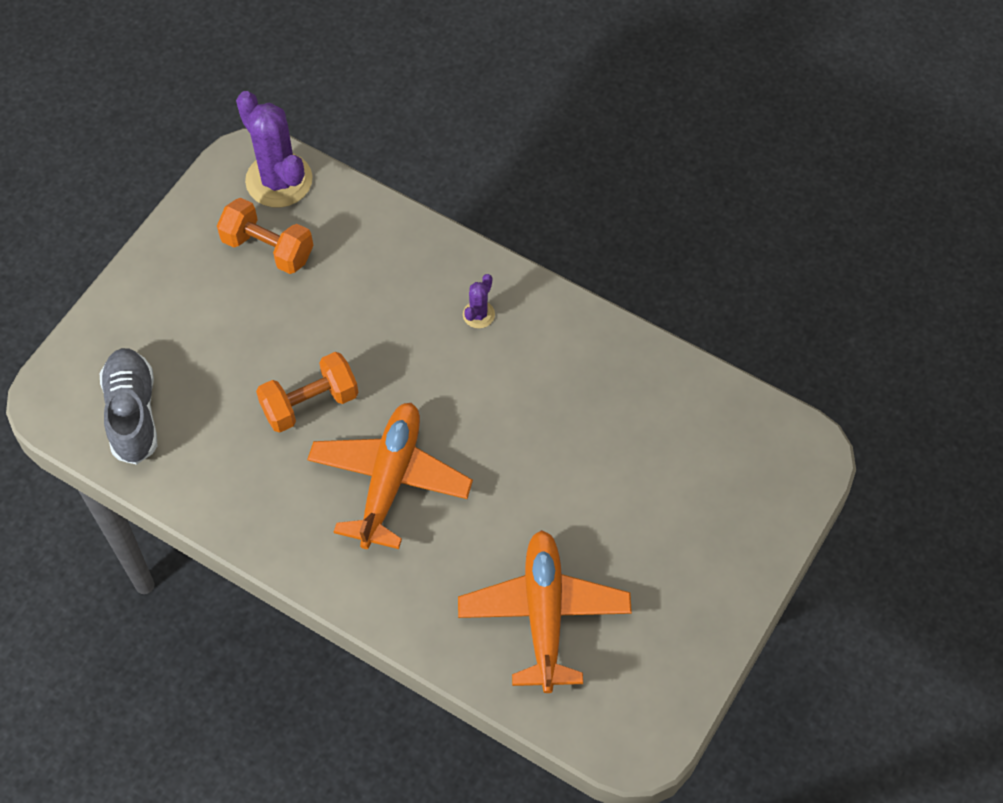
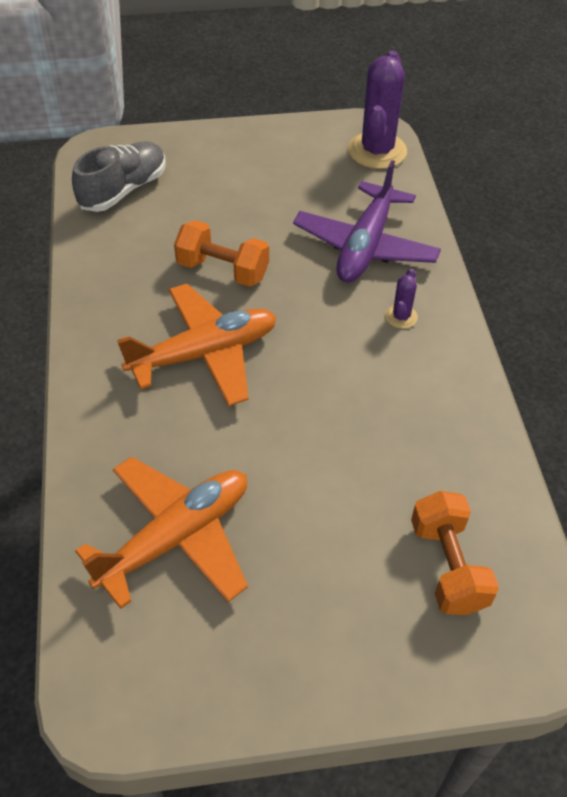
camera: 50 degrees right, 10 degrees down
(268, 248) = (319, 176): orange dumbbell -> orange dumbbell (448, 566)
(382, 279) = (365, 246): none -> purple plane
(478, 314) = (401, 317): purple cactus -> purple cactus turned 60 degrees counterclockwise

